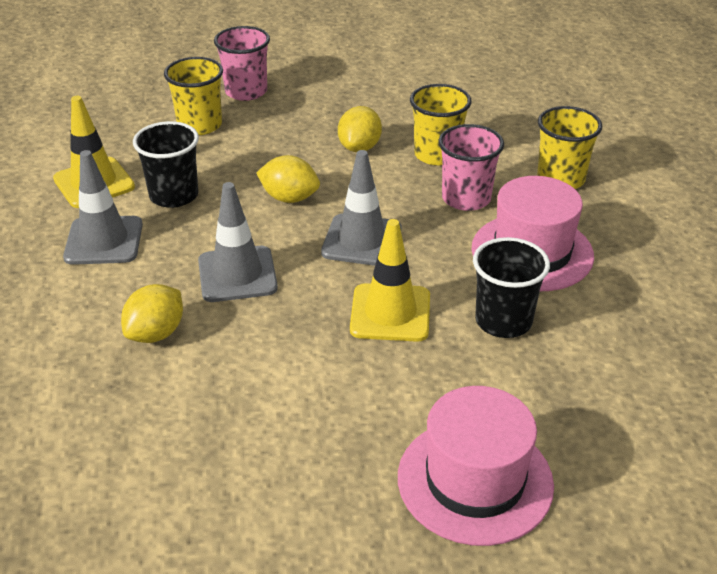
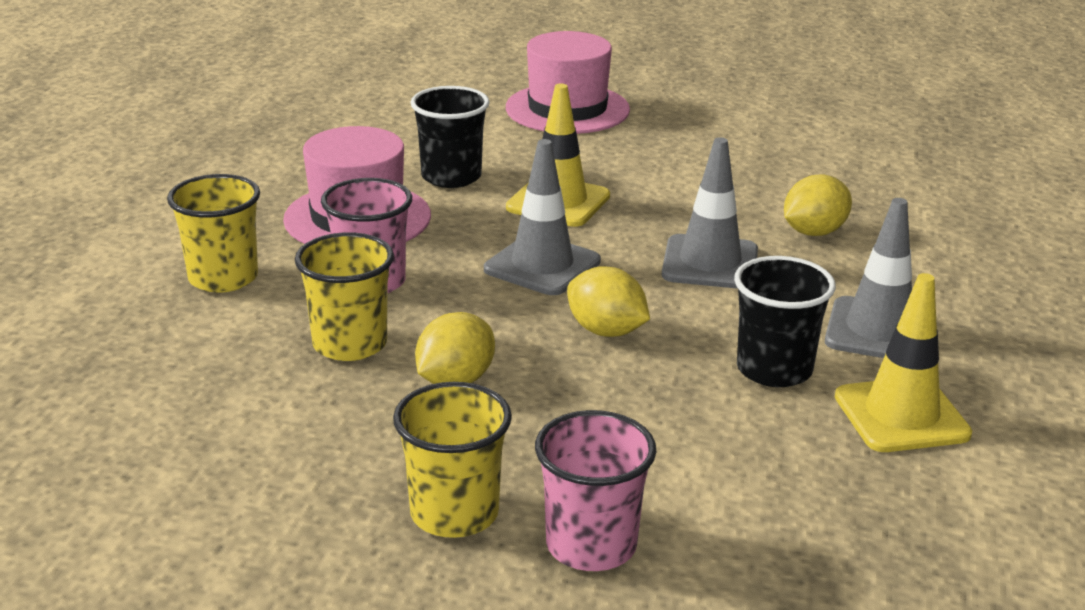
camera: 160 degrees left, 10 degrees down
(200, 125) = (707, 485): yellow cup -> yellow cup (454, 513)

